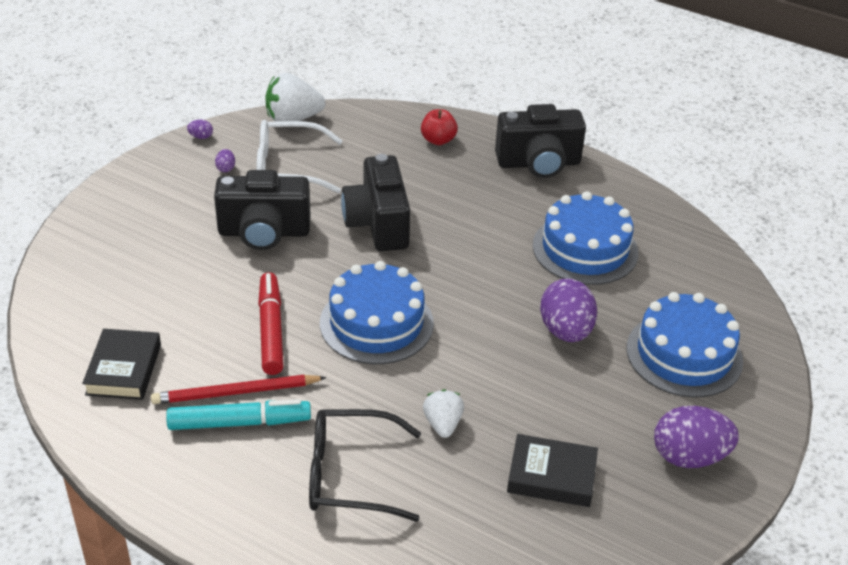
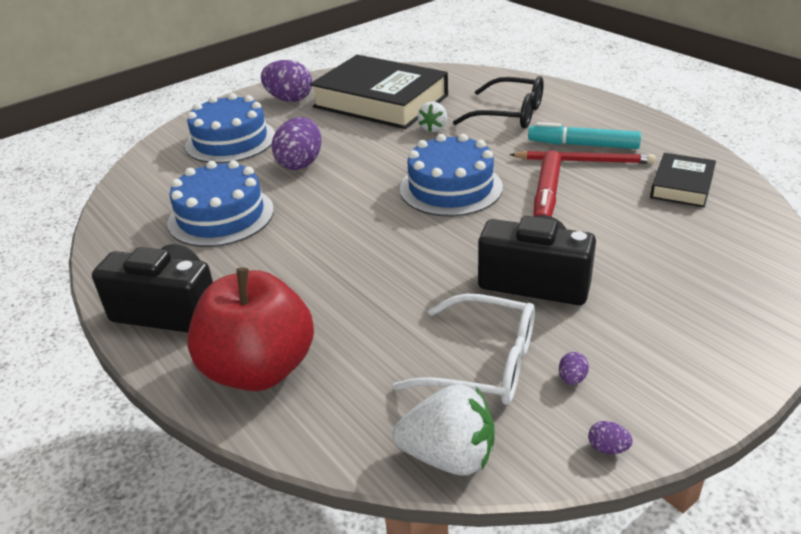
camera: 155 degrees left, 5 degrees down
(378, 224) = (404, 270): black camera -> none
(438, 140) = (259, 369): red apple -> red apple, size x2.25
(551, 476) = (380, 101): black book -> black book, size x2.04

